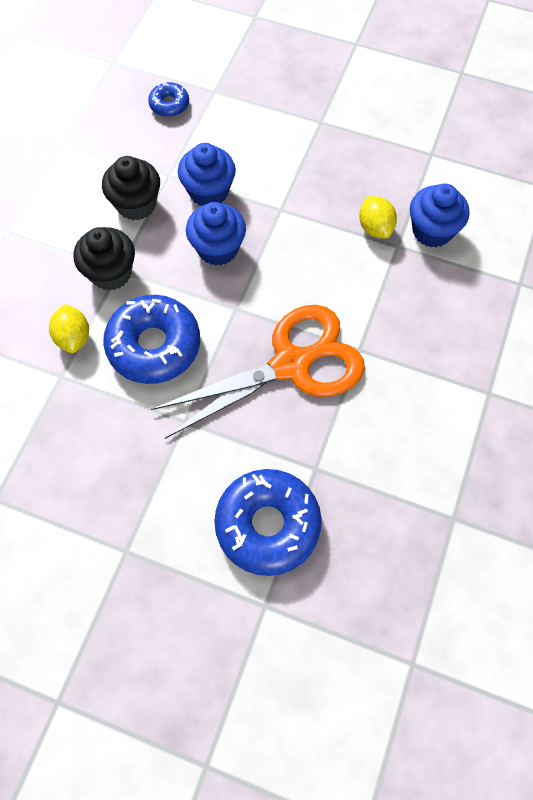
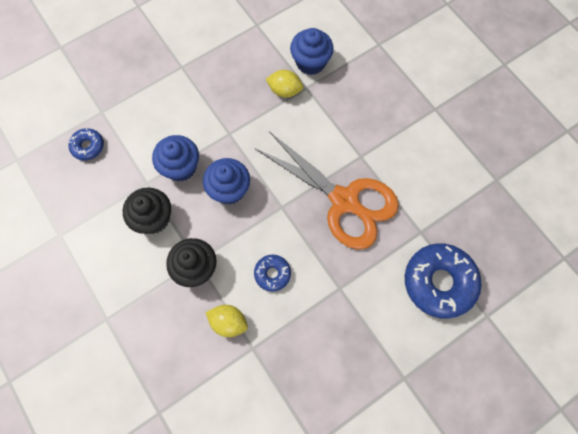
camera: 55 degrees left, 5 degrees up
(154, 345) = (272, 274): blue donut -> blue donut, size x0.50
(291, 365) = (344, 201): orange scissors -> orange scissors turned 120 degrees clockwise

